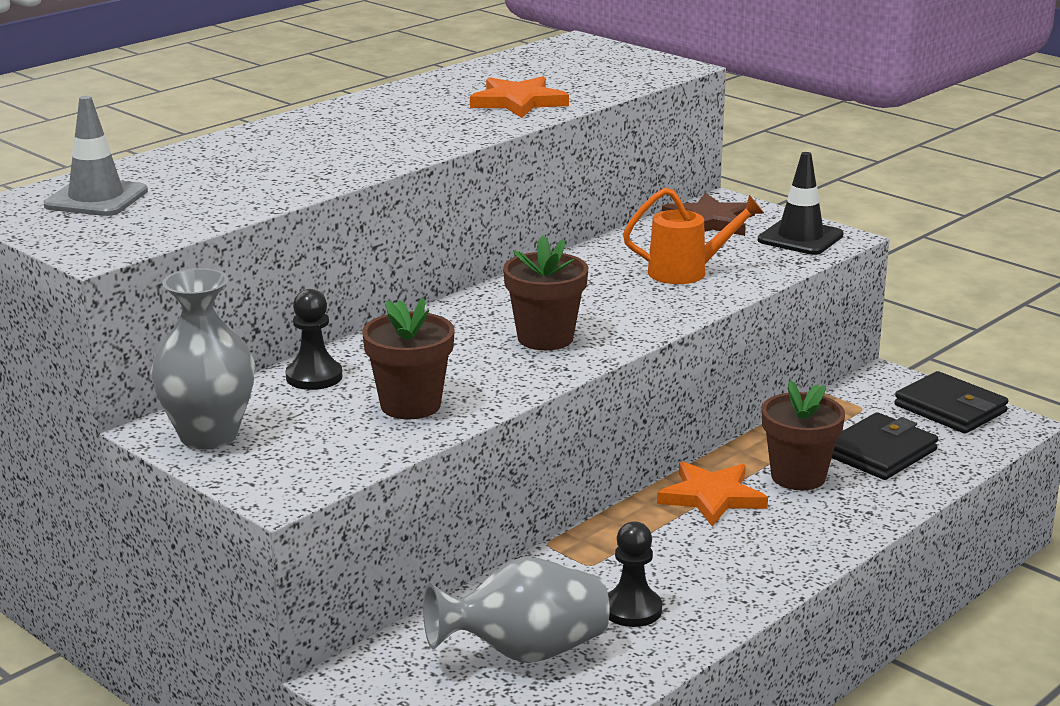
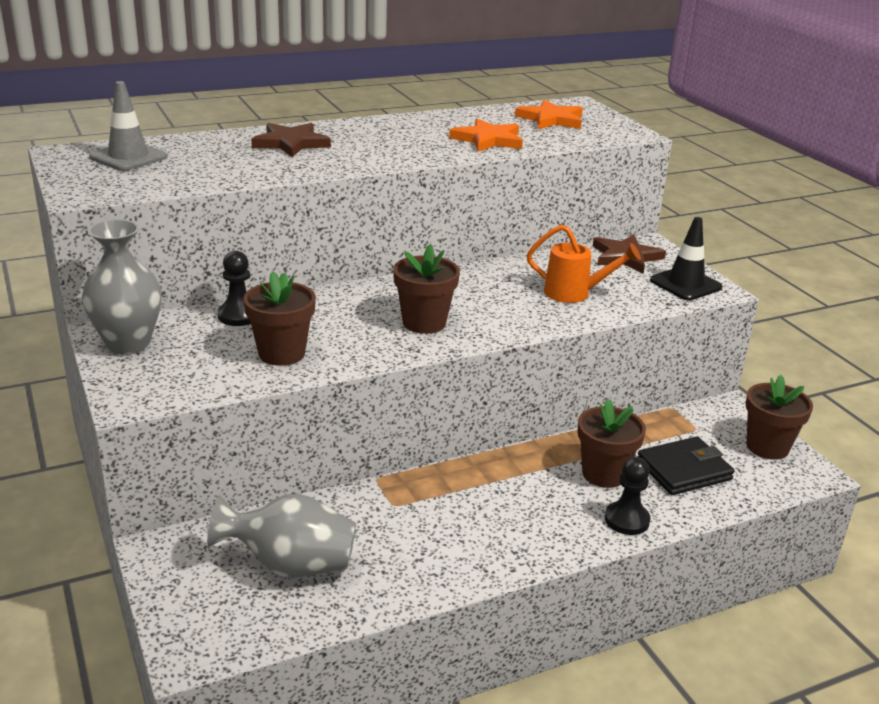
camera: 20 degrees right, 5 degrees up
(283, 146) = (291, 143): none -> brown star
(632, 610) = (395, 552): black pawn -> black pawn (626, 520)
(712, 497) = (525, 473): orange star -> orange star (551, 119)
(950, 409) = (767, 447): black wallet -> brown flower pot

